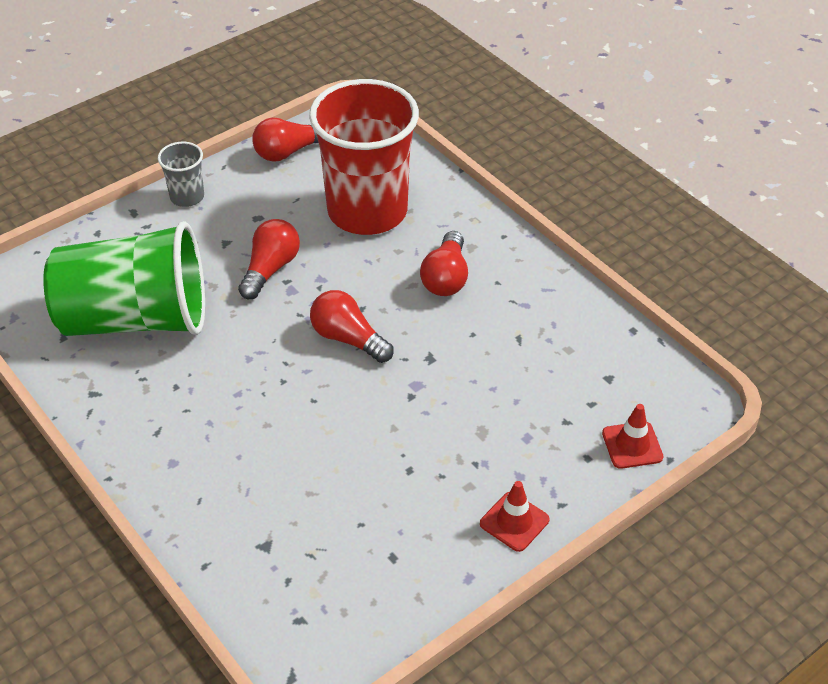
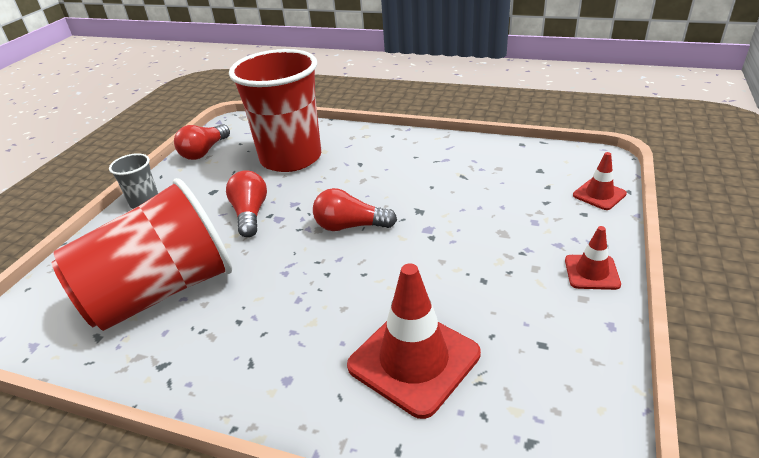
camera: 30 degrees left, 10 degrees down
(136, 319) = (161, 292): green cup -> red cup
(279, 506) = (414, 360): none -> red traffic cone
(446, 278) = (380, 167): red light bulb -> none

